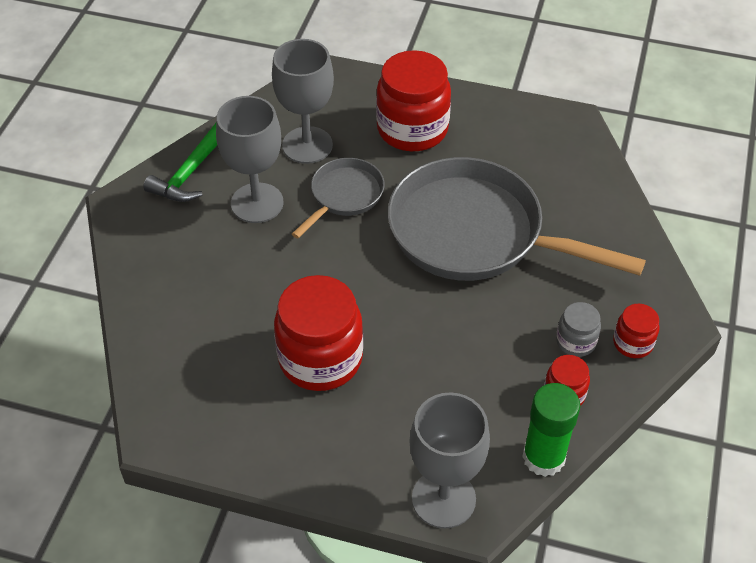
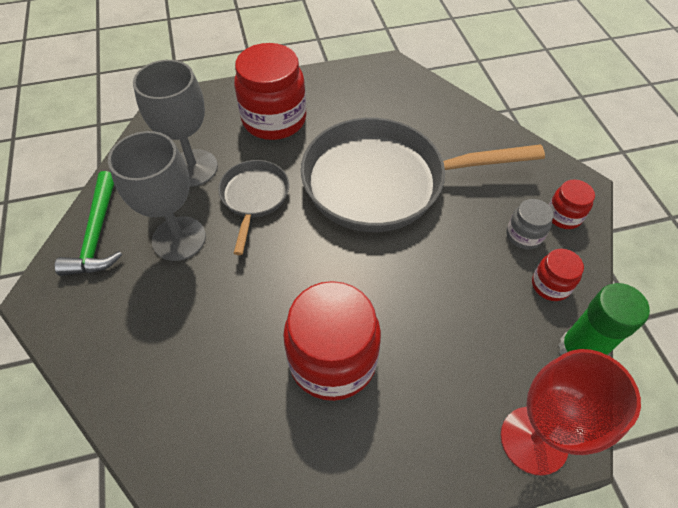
camera: 30 degrees left, 5 degrees up
(443, 499) = (534, 440): grey goblet -> red goblet

